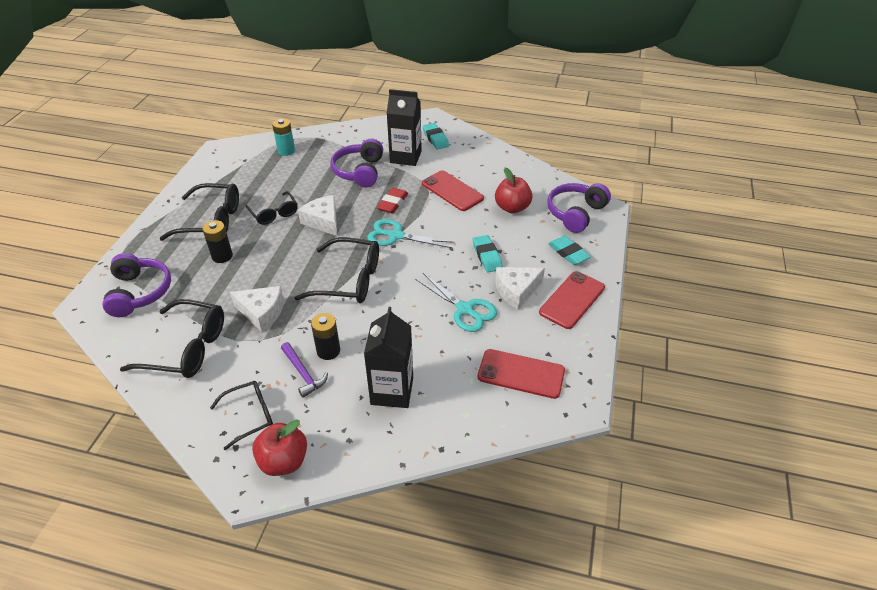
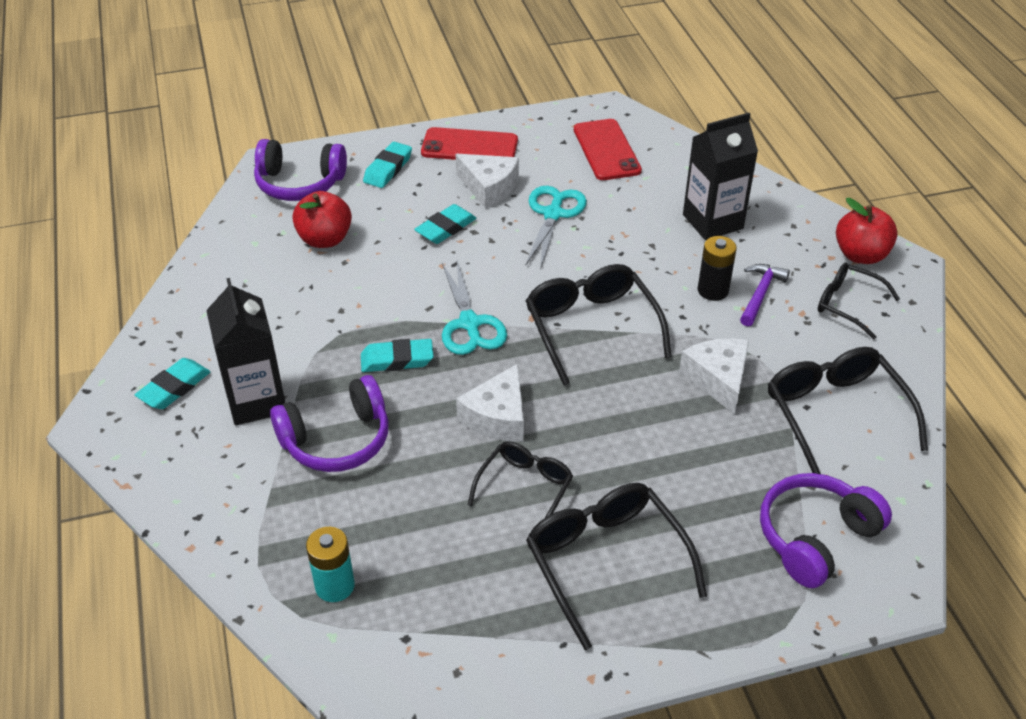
camera: 120 degrees left, 0 degrees up
(222, 256) = (666, 490): black battery -> none
(392, 203) = (397, 360): red eraser -> turquoise eraser
(452, 191) = (322, 309): red phone -> none

